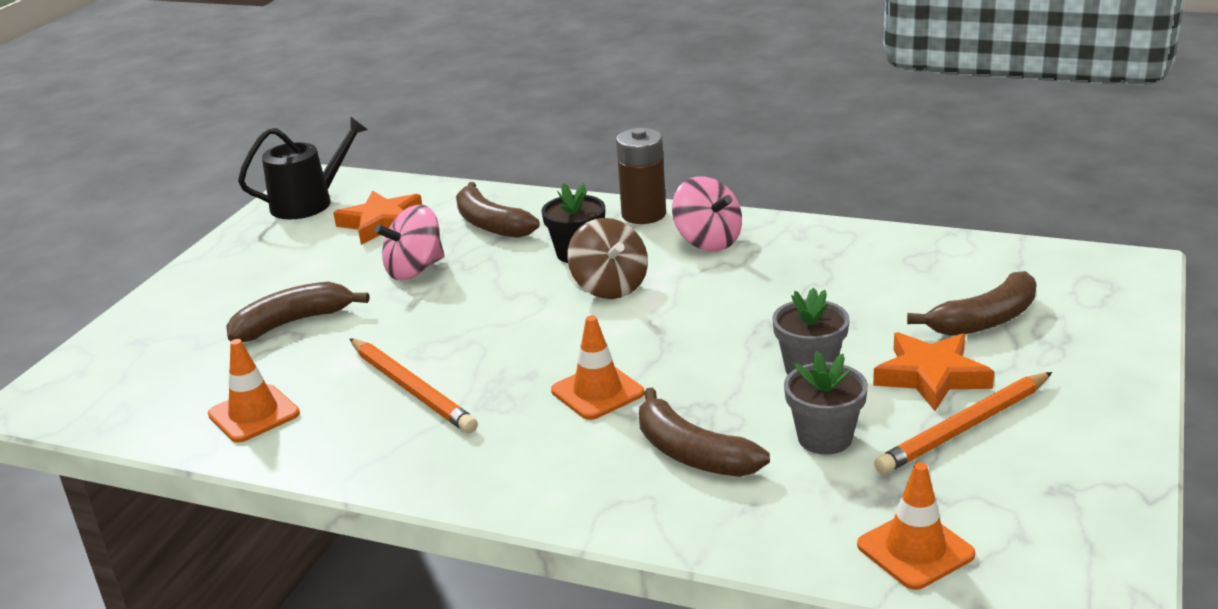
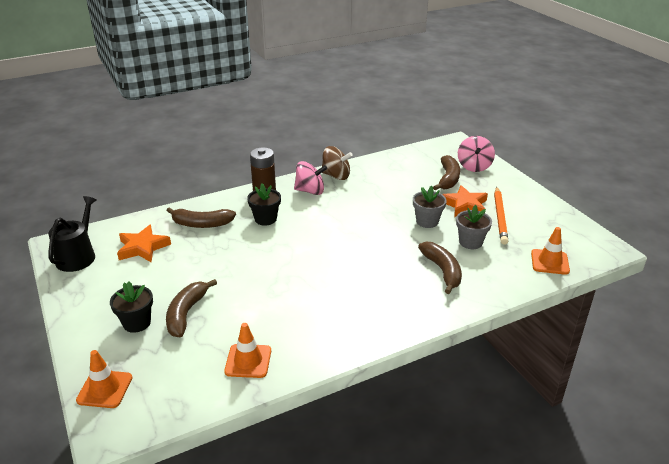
camera: 50 degrees left, 5 degrees up
(235, 306) = (137, 323): none -> black flower pot
(412, 389) = (300, 309): orange pencil -> none
(415, 270) = (203, 260): pink spinning top -> pink spinning top (474, 166)
(597, 392) = (373, 268): orange traffic cone -> orange traffic cone (105, 389)
(610, 287) = (304, 226): brown spinning top -> brown spinning top (336, 176)
(692, 453) = (442, 271): brown banana -> brown banana turned 105 degrees counterclockwise

